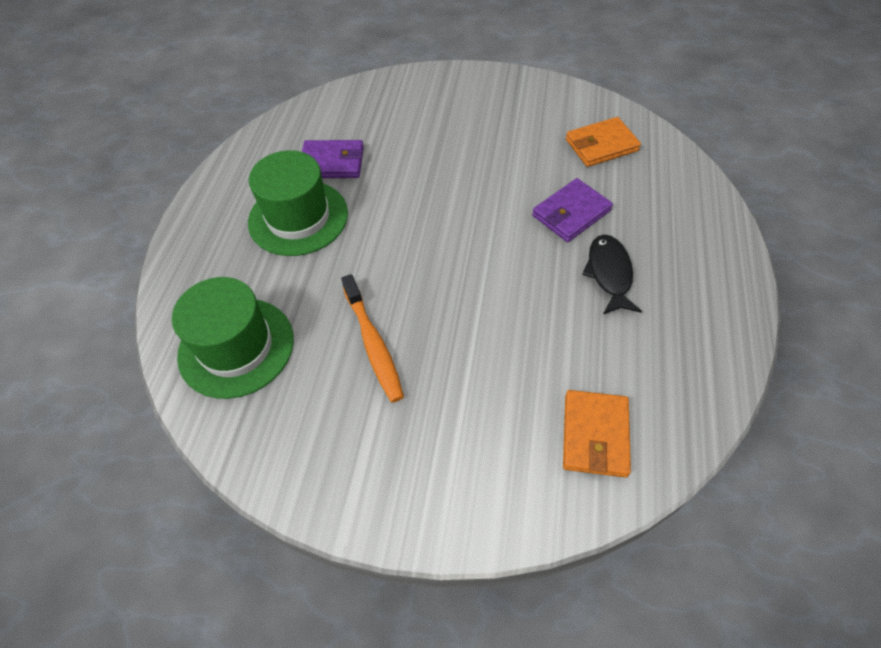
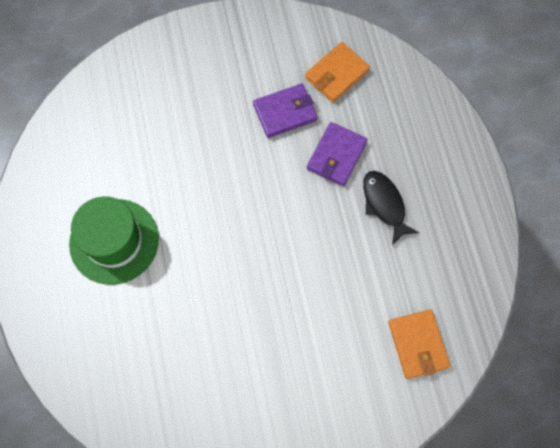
camera: 25 degrees left, 15 degrees up
(236, 347) = (128, 379): green hat -> none
(332, 163) = (114, 173): purple wallet -> purple wallet (285, 112)
(373, 344) = (233, 335): orange toothbrush -> none

